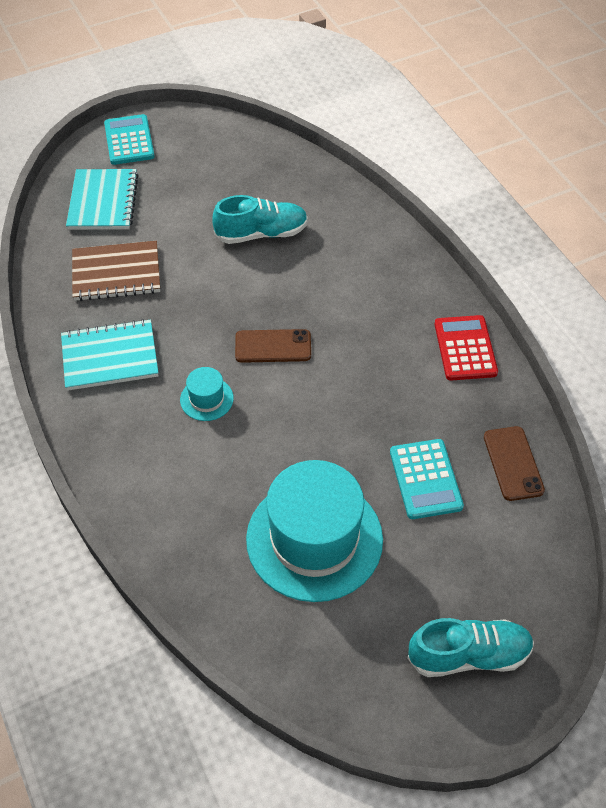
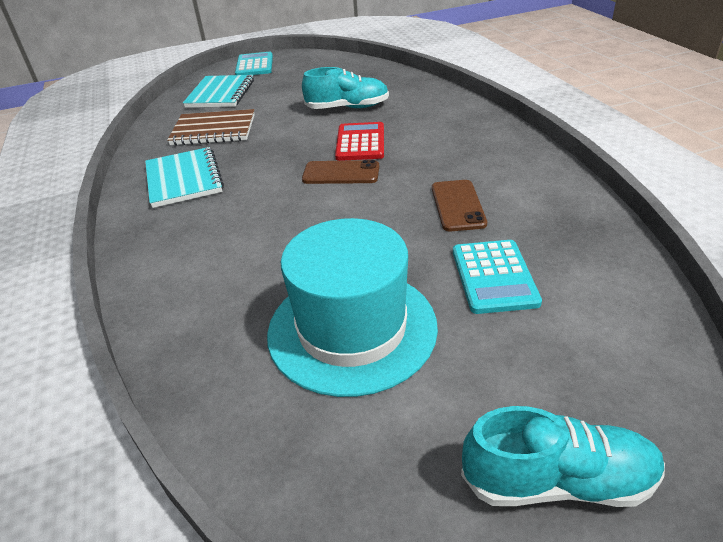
camera: 10 degrees right, 15 degrees down
(110, 357) = (184, 179): turquoise notebook -> turquoise notebook turned 75 degrees clockwise
(206, 399) = (264, 208): turquoise hat -> none
(465, 348) = (538, 175): red calculator -> red calculator (360, 142)
(513, 463) = (601, 265): brown phone -> brown phone (458, 205)

